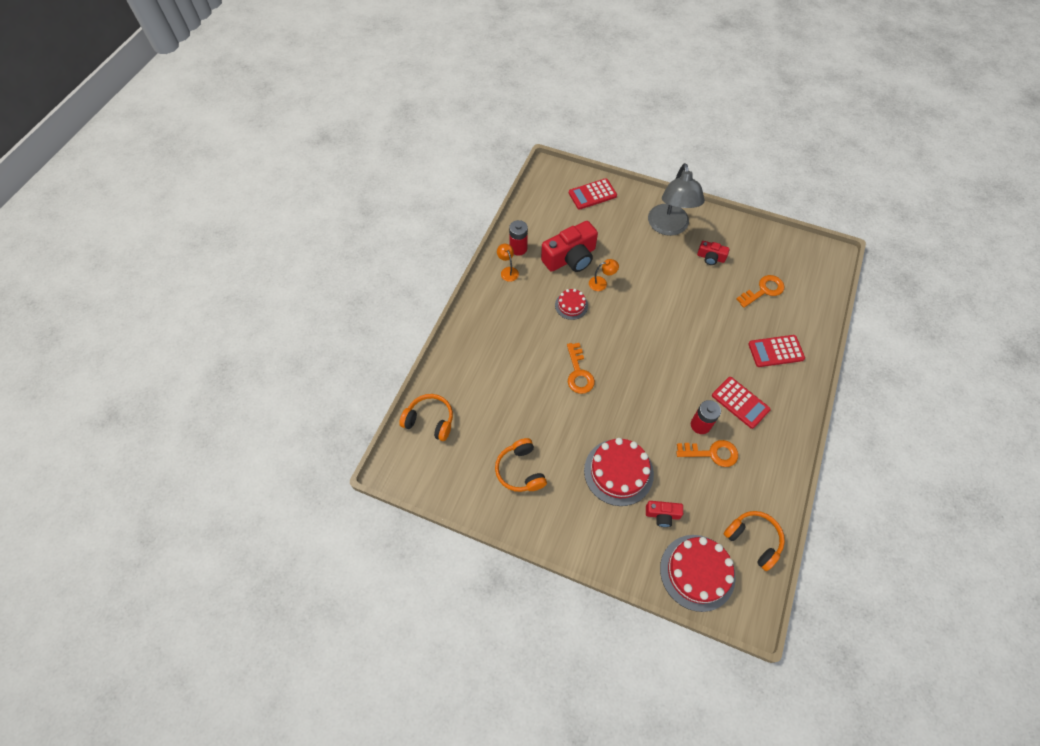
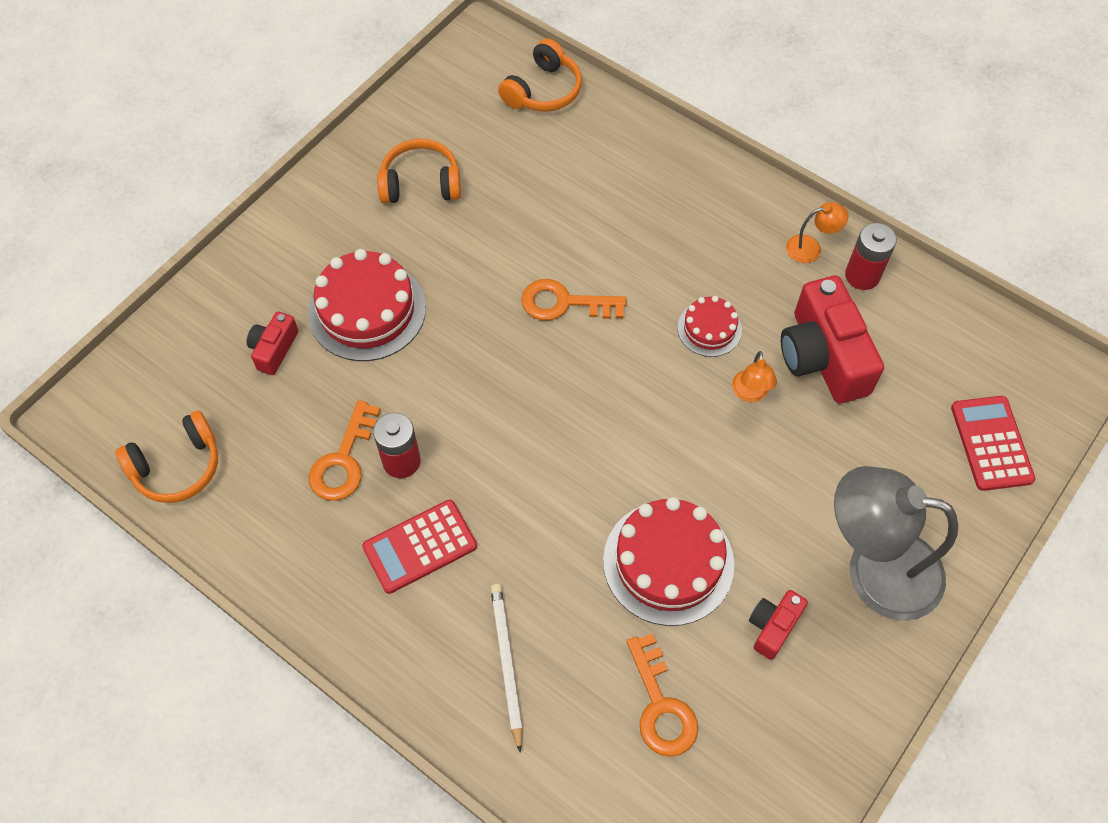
camera: 105 degrees right, 0 degrees up
(697, 572) = (169, 367): red cake -> red cake (668, 562)
(775, 351) = (506, 663): red calculator -> white pencil

